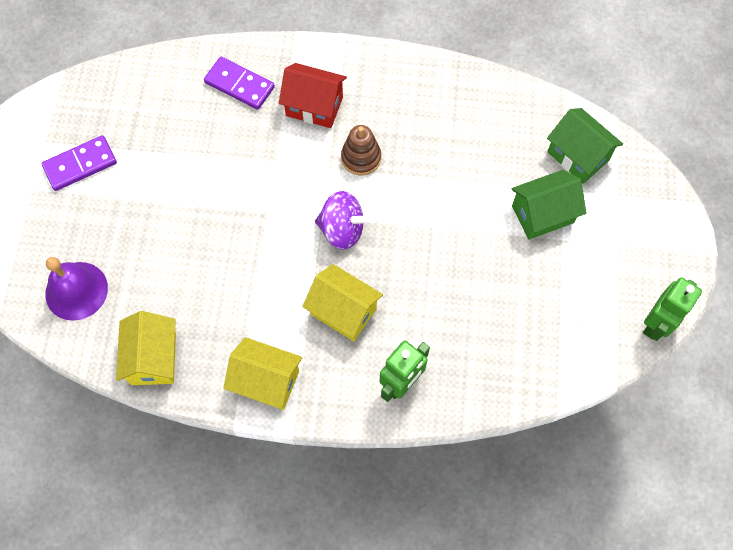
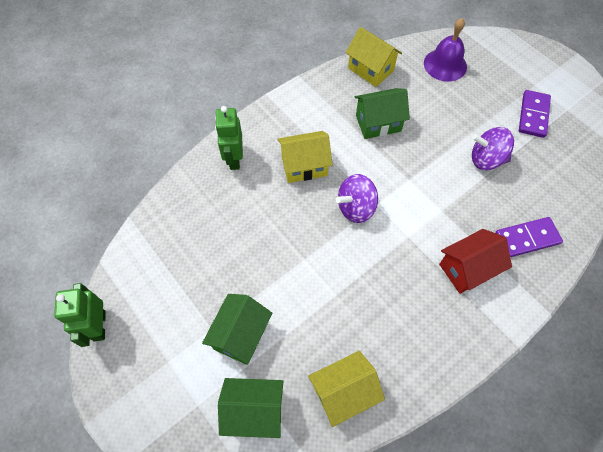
camera: 135 degrees right, 5 degrees down
(179, 167) = (486, 159): none -> purple spinning top
(224, 290) = (378, 123): none -> green house
(266, 381) = (305, 104): yellow house -> yellow house (343, 392)
(361, 158) = (397, 262): brown stacking toy -> none

